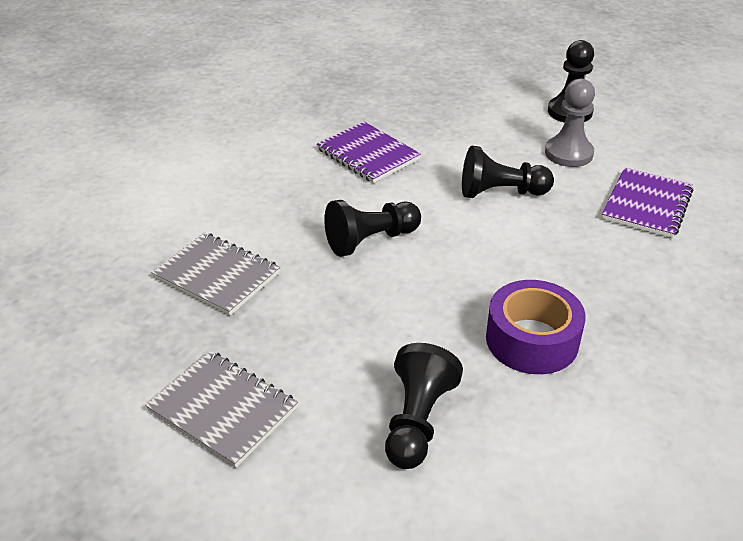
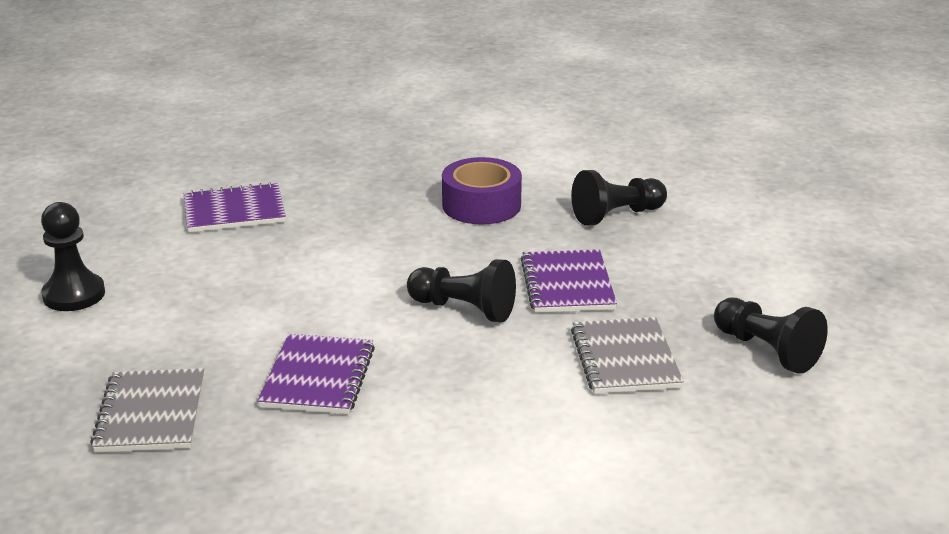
camera: 130 degrees left, 10 degrees down
(223, 409) = (728, 280): grey notebook -> grey notebook (151, 414)
(340, 308) = (567, 284): none -> purple notebook
(500, 192) = (299, 278): black pawn -> black pawn (766, 350)
(568, 153) = (177, 268): grey pawn -> none

